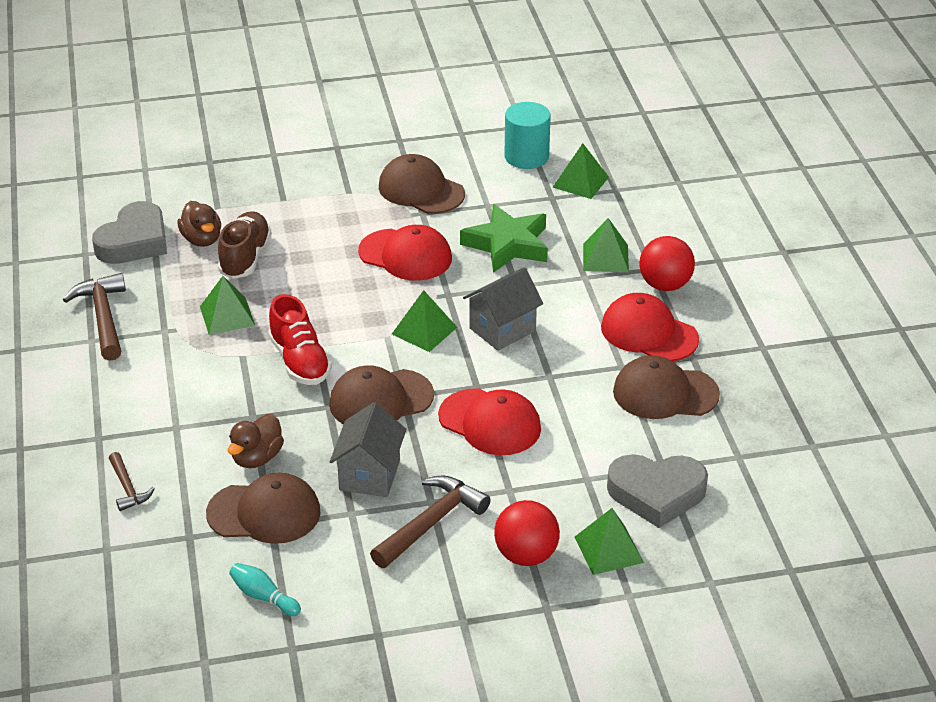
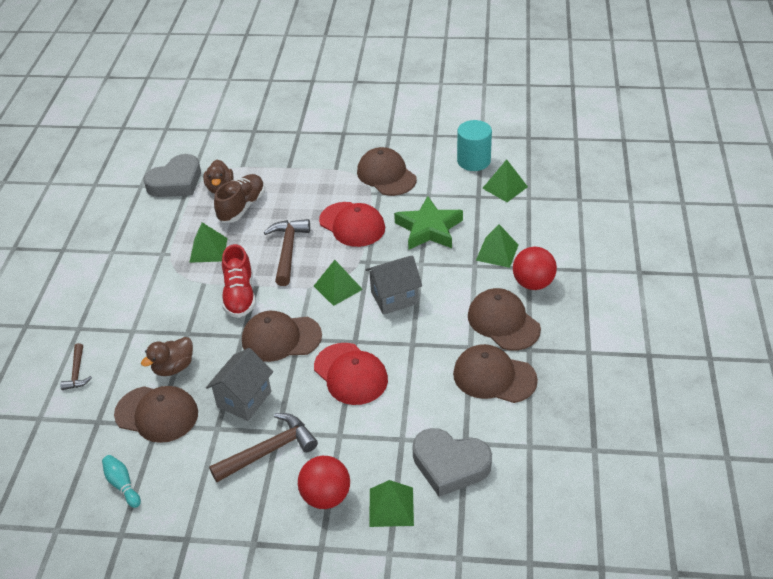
camera: 20 degrees right, 5 degrees up
(103, 317) = (128, 236): brown hammer -> brown hammer (288, 251)
(649, 333) = (503, 322): red cap -> brown cap

